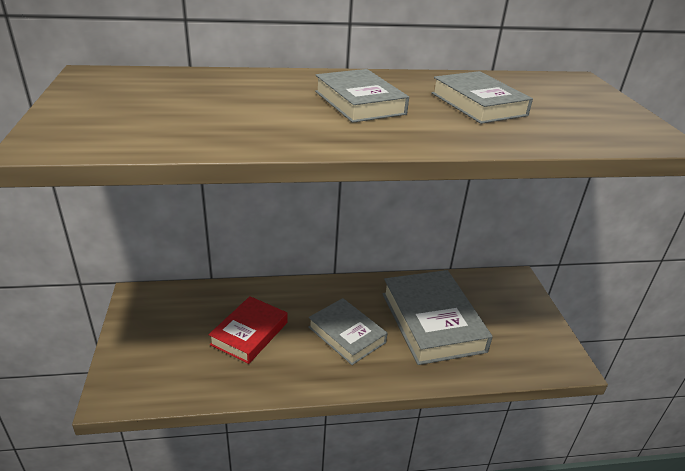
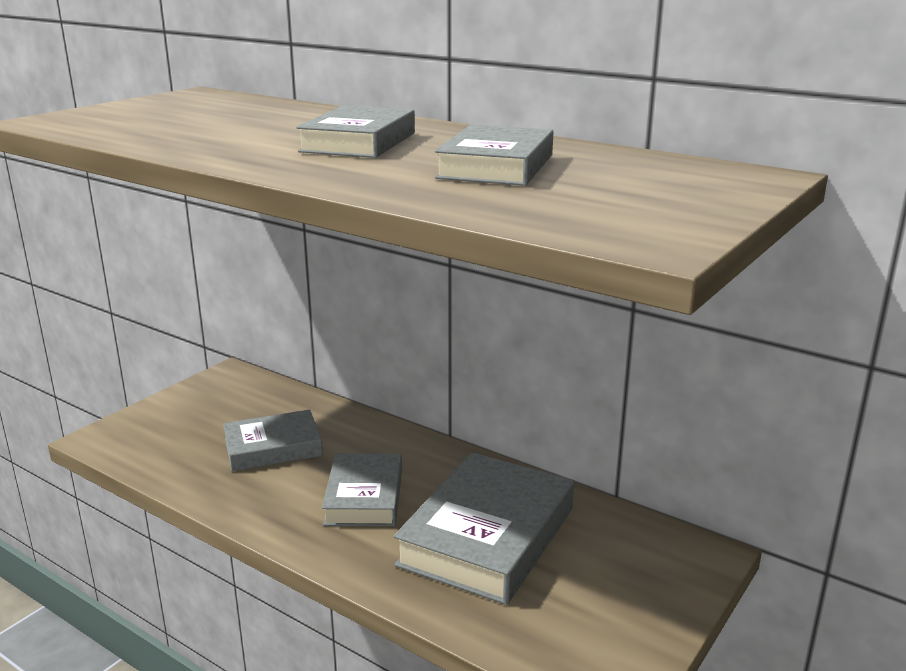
camera: 45 degrees right, 10 degrees down
(249, 333) = (273, 447): red book -> grey book

